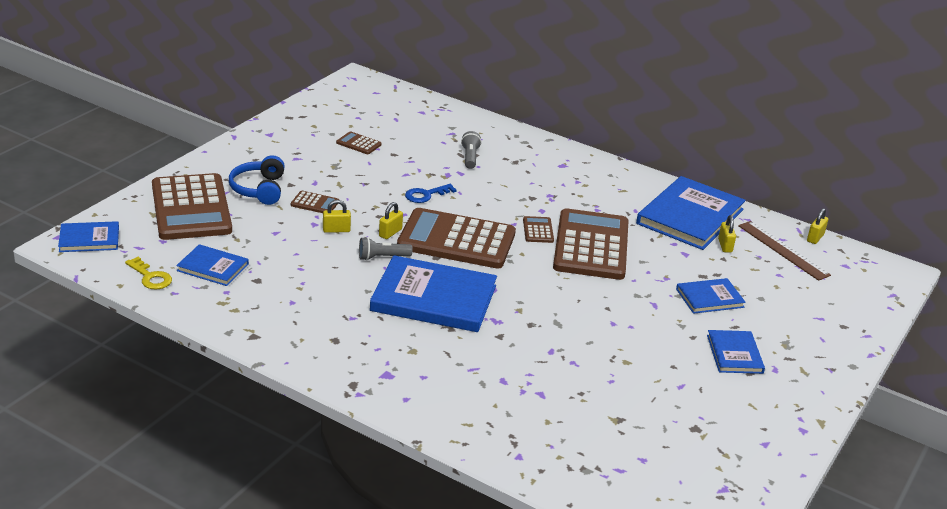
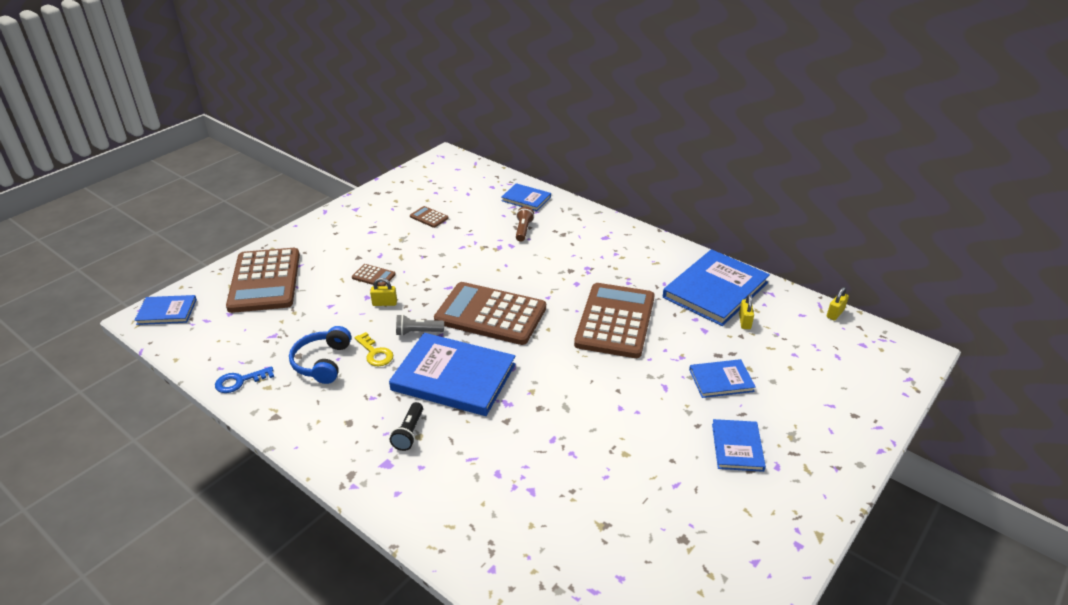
camera: 10 degrees right, 5 degrees up
(150, 277) = (205, 351): yellow key -> yellow key (375, 353)
(213, 267) = (263, 341): blue book -> blue book (526, 199)
(259, 189) = (329, 262): blue headphones -> blue headphones (322, 362)
(390, 233) = (432, 306): yellow padlock -> none
(402, 348) = (409, 433): none -> black flashlight
(426, 195) = (474, 267): blue key -> blue key (240, 381)
(470, 157) = (523, 230): grey flashlight -> brown flashlight
(538, 230) = (568, 304): brown calculator -> none
(783, 250) = (801, 327): brown ruler -> none

